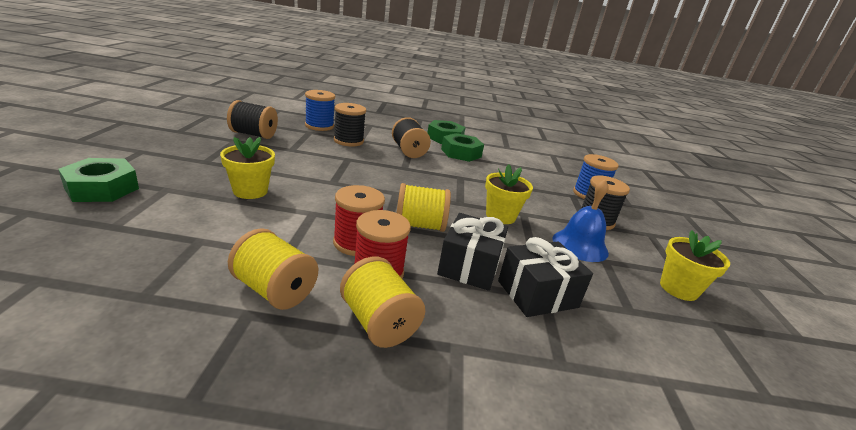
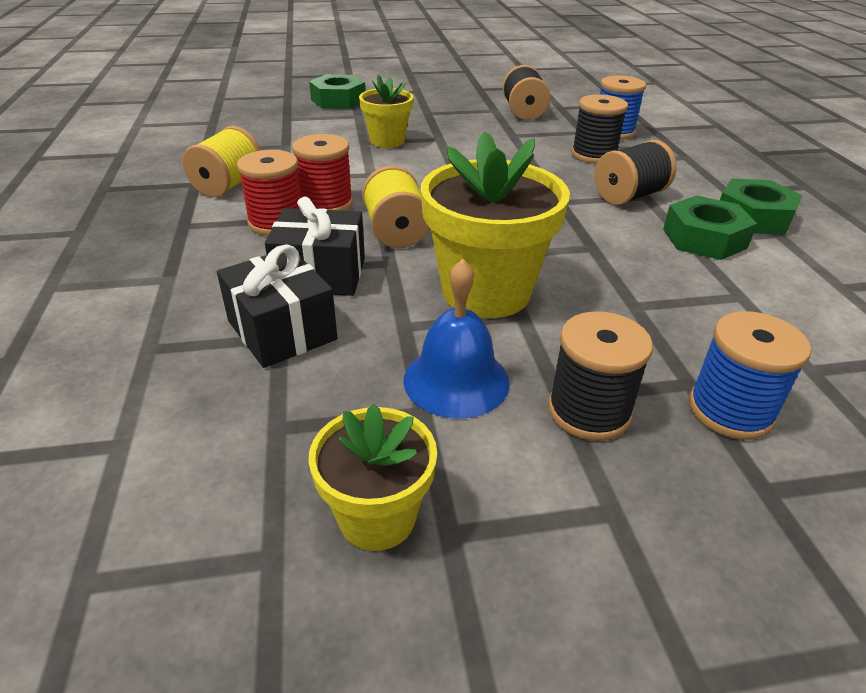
camera: 80 degrees right, 10 degrees up
(379, 322) = (196, 235): yellow spool -> none
(500, 216) = (486, 292): yellow flower pot -> yellow flower pot, size x1.71

